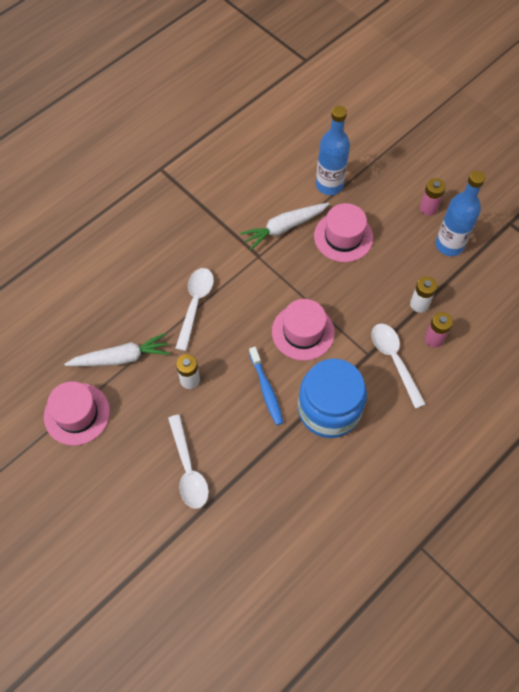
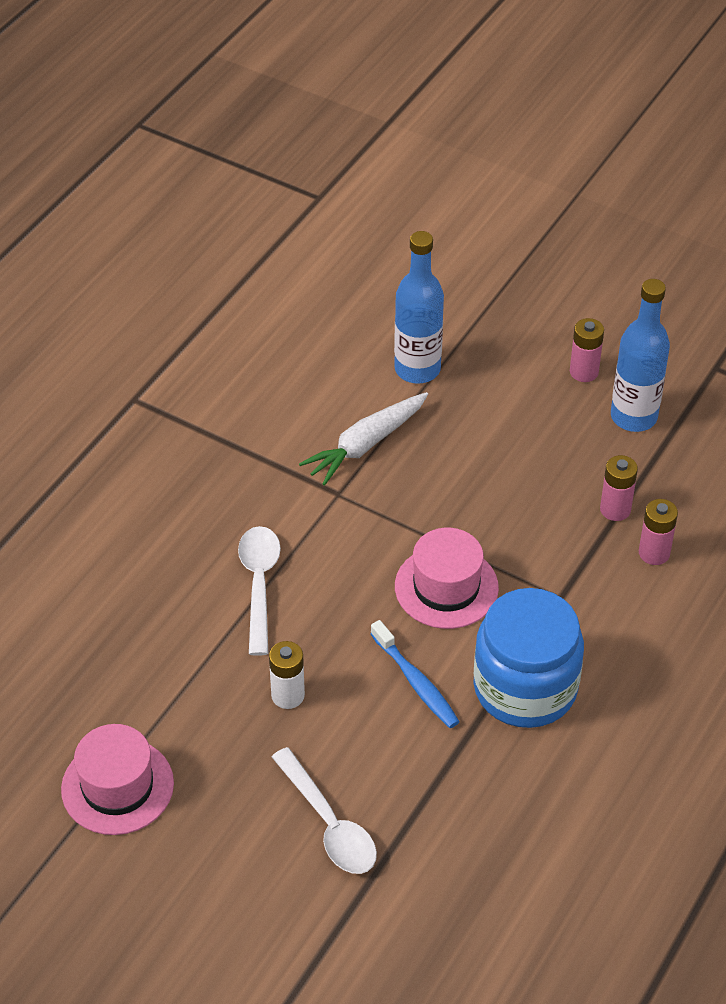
camera: 15 degrees left, 15 degrees down
(121, 357) = (163, 688): white carrot -> none
(343, 237) = (464, 439): pink hat -> none
(394, 360) = (603, 597): white spoon -> none
(419, 304) = (615, 509): white battery -> pink battery

